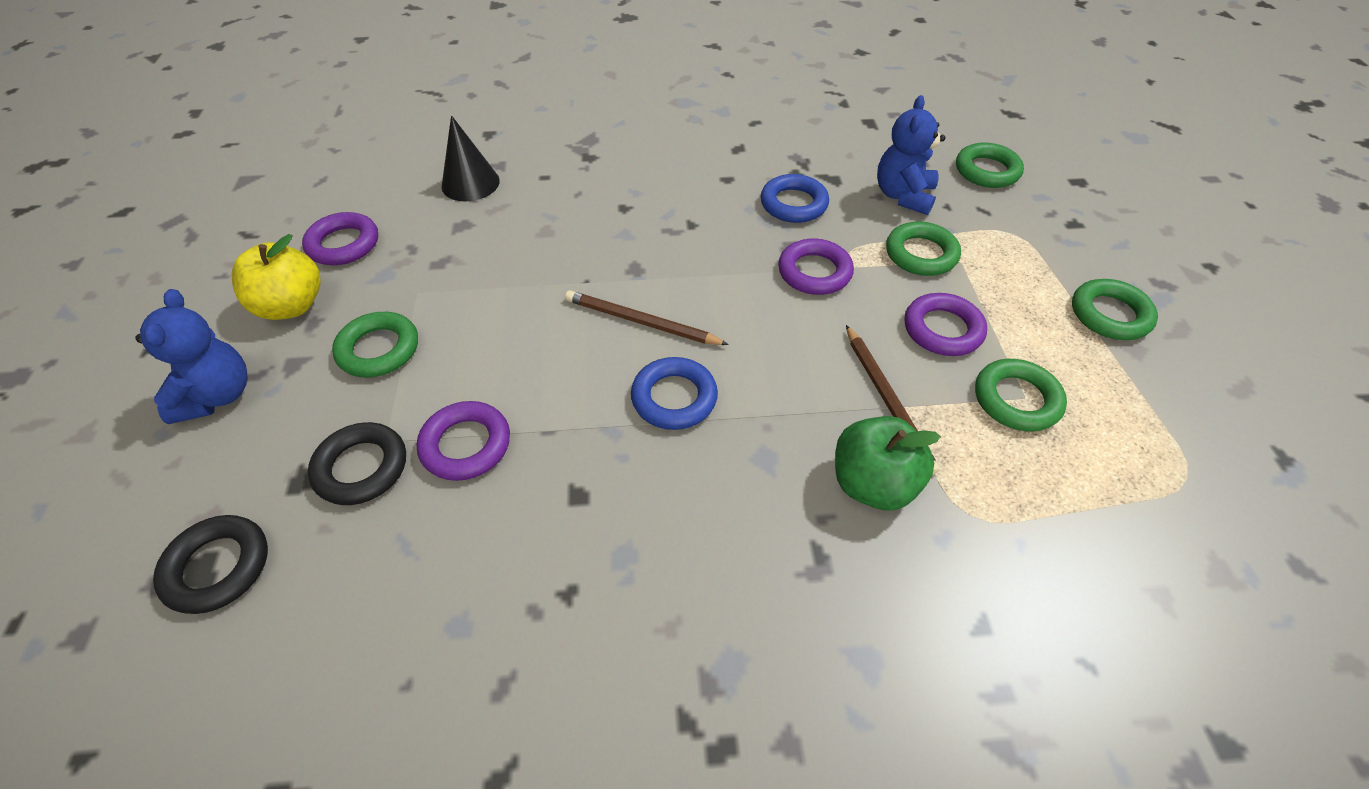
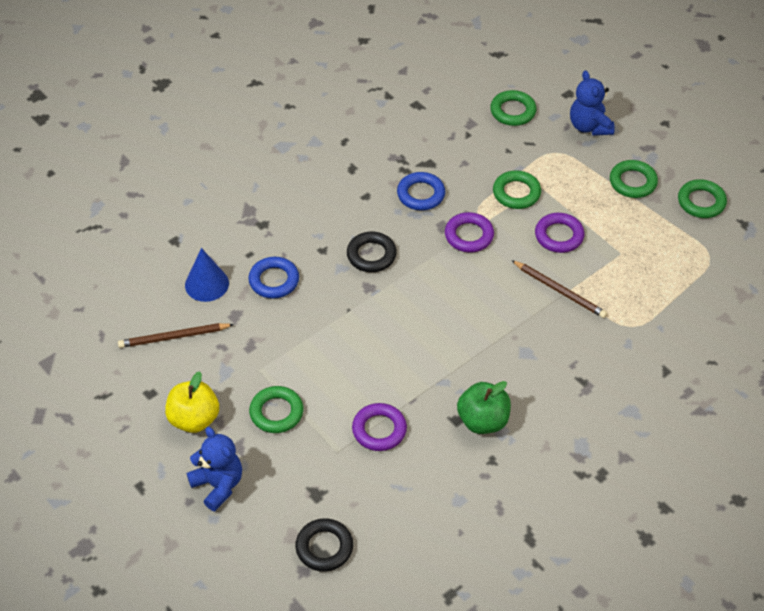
camera: 35 degrees left, 0 degrees up
(343, 244) = (176, 367): purple ring -> none
(361, 468) = (339, 470): black ring -> black ring (371, 255)
(470, 183) = (206, 284): black cone -> blue cone
(642, 322) = (403, 317): brown pencil -> brown pencil (174, 337)
(674, 398) = (458, 348): blue ring -> blue ring (274, 280)
(873, 484) = (582, 336): green apple -> green apple (483, 421)
(903, 196) = (479, 156): blue teddy bear -> blue teddy bear (589, 126)
(1016, 399) = (617, 257): green ring -> green ring (701, 202)

